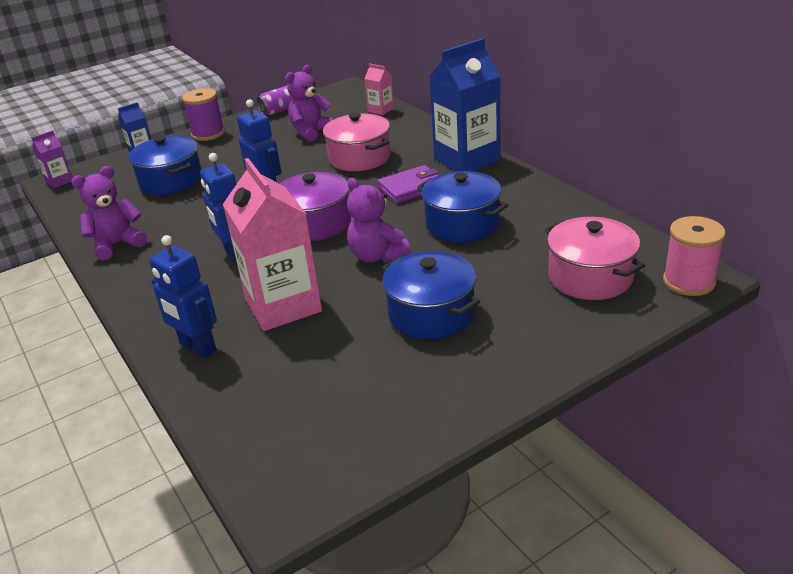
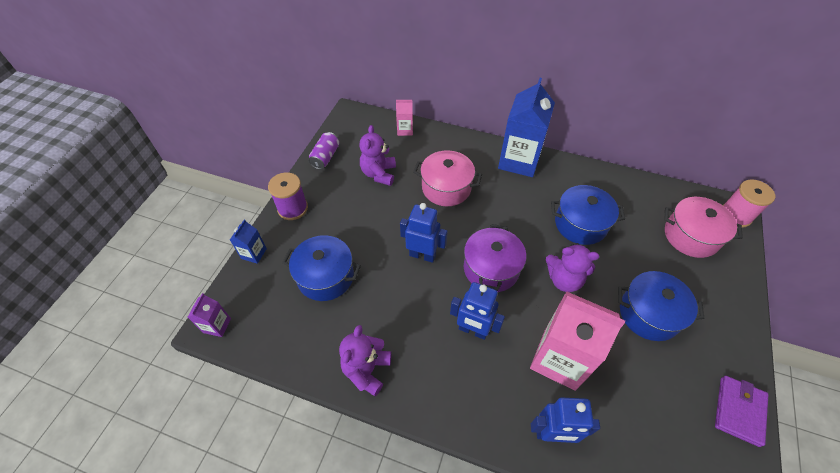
camera: 40 degrees left, 20 degrees up
(411, 188) = (514, 204): purple wallet -> purple wallet (738, 411)

